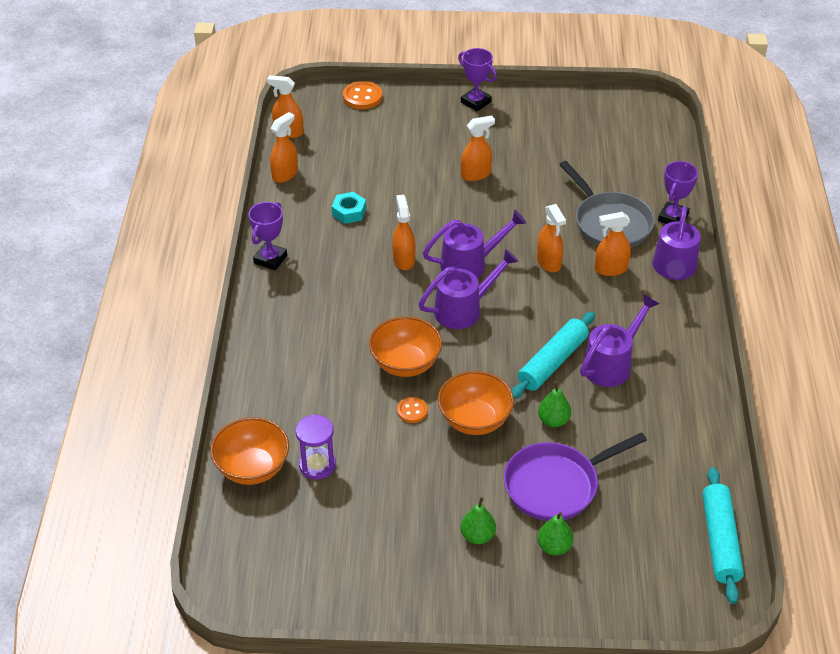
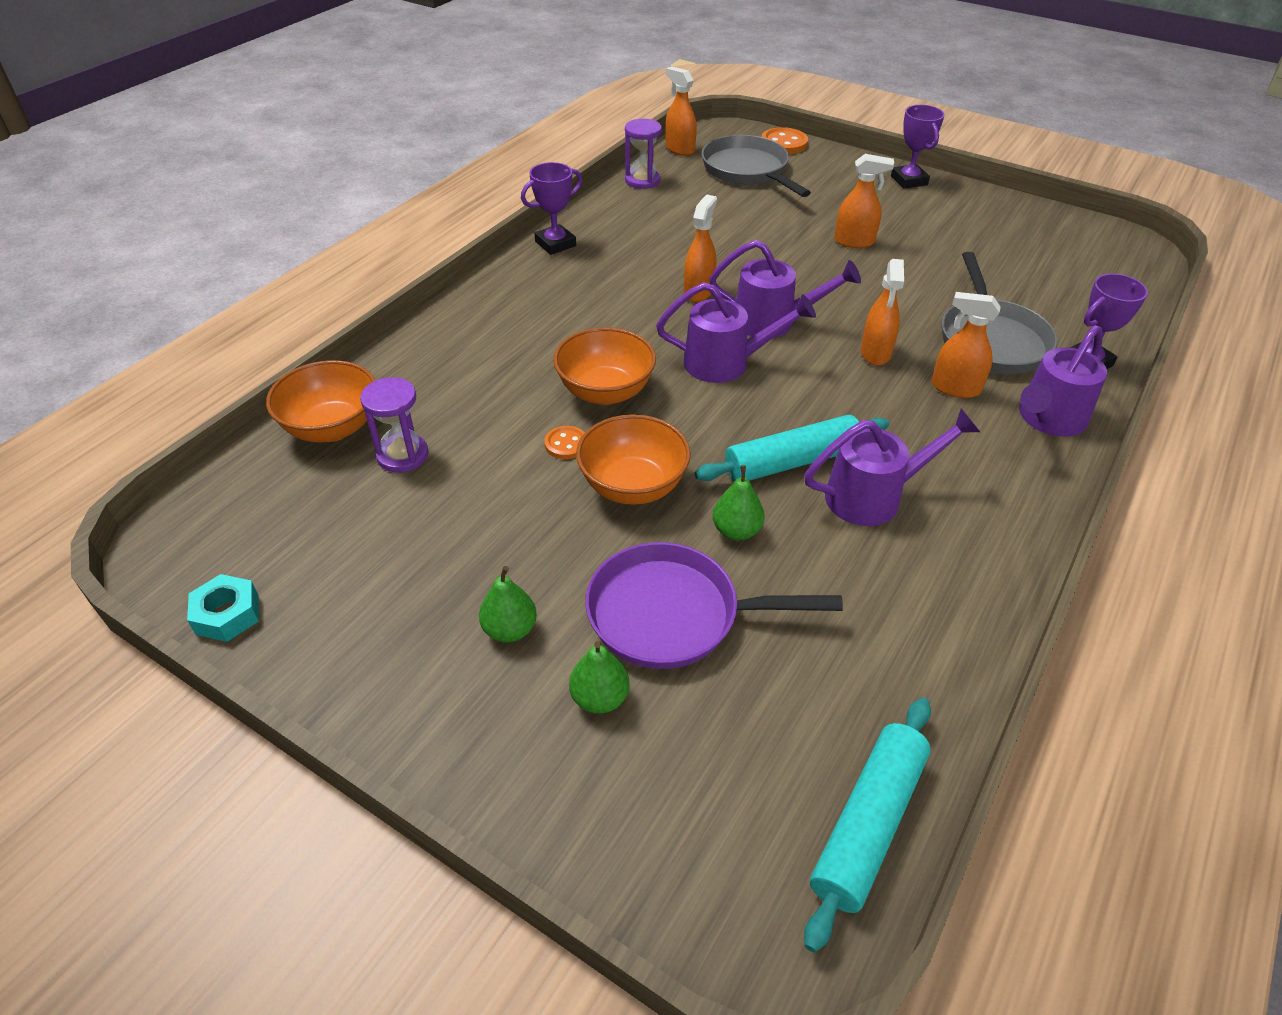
camera: 30 degrees right, 0 degrees up
(285, 174) = (642, 180): orange spray bottle -> purple hourglass
(349, 212) = (678, 230): turquoise nut -> turquoise nut (227, 614)
(355, 135) = (747, 170): none -> grey pan

